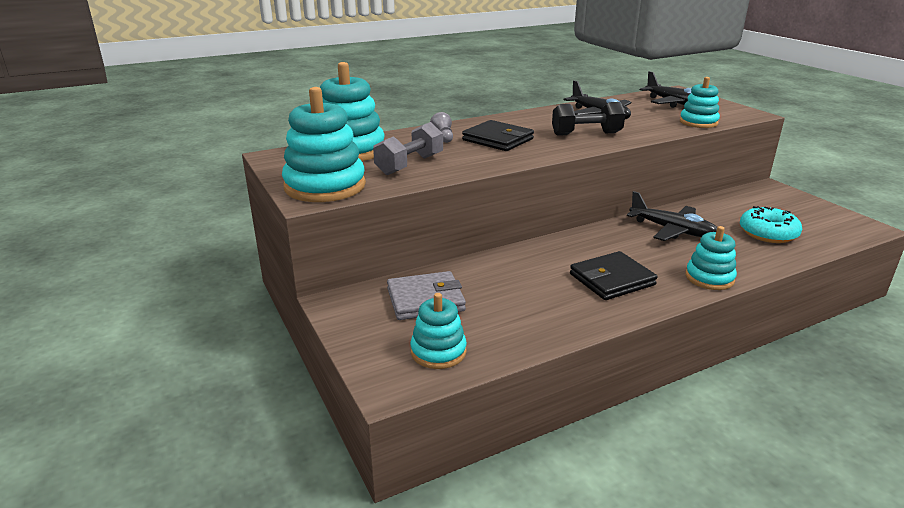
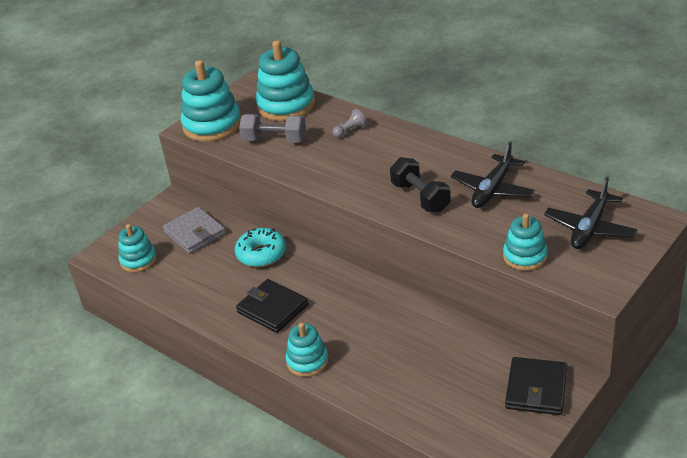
camera: 70 degrees right, 10 degrees up
(498, 139) = (365, 158): black wallet -> black wallet (536, 389)
(672, 230) = (391, 324): black plane -> none
(768, 233) = (430, 388): turquoise donut -> turquoise donut (261, 254)

